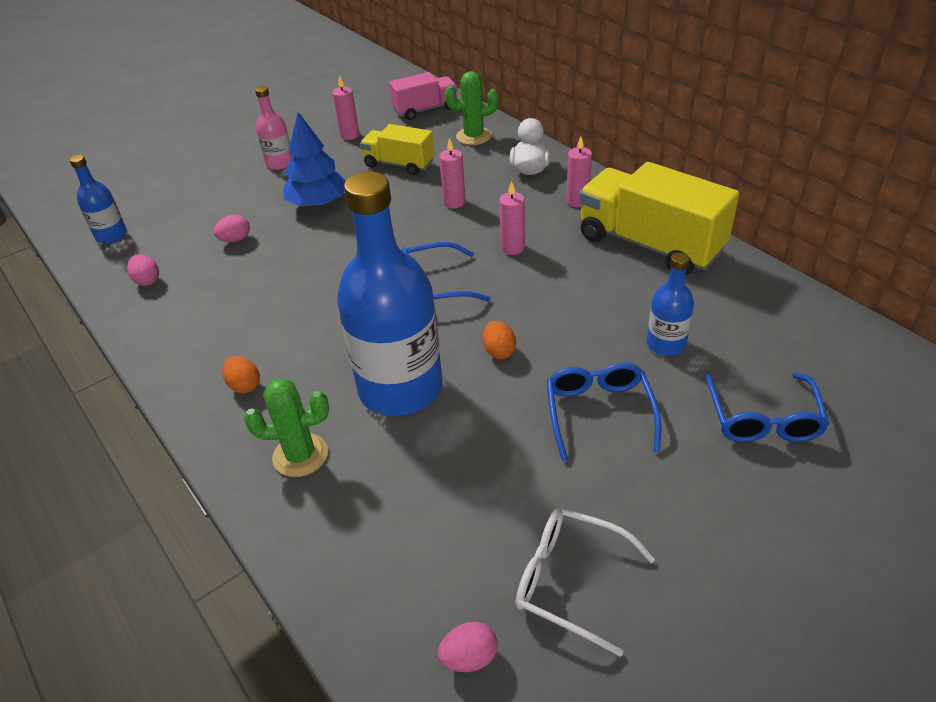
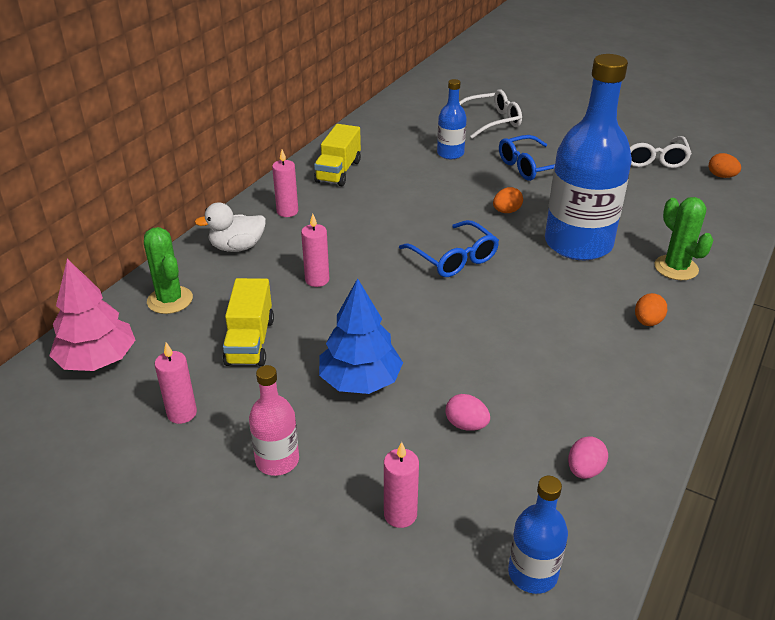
camera: 115 degrees left, 5 degrees down
(425, 110) = (97, 360): pink truck -> pink tree
(469, 657) = (721, 176): pink egg -> orange egg
(512, 248) = (376, 231): pink candle -> pink candle (400, 514)
(650, 244) = (338, 171): yellow truck -> yellow truck, size x0.58
(763, 419) = (491, 121): blue glasses -> white glasses

